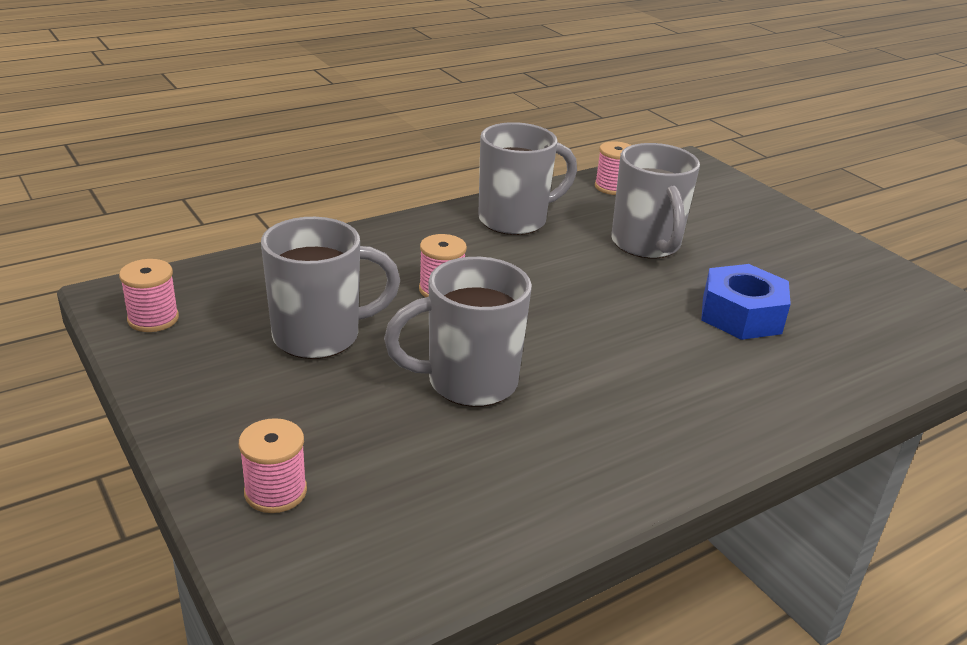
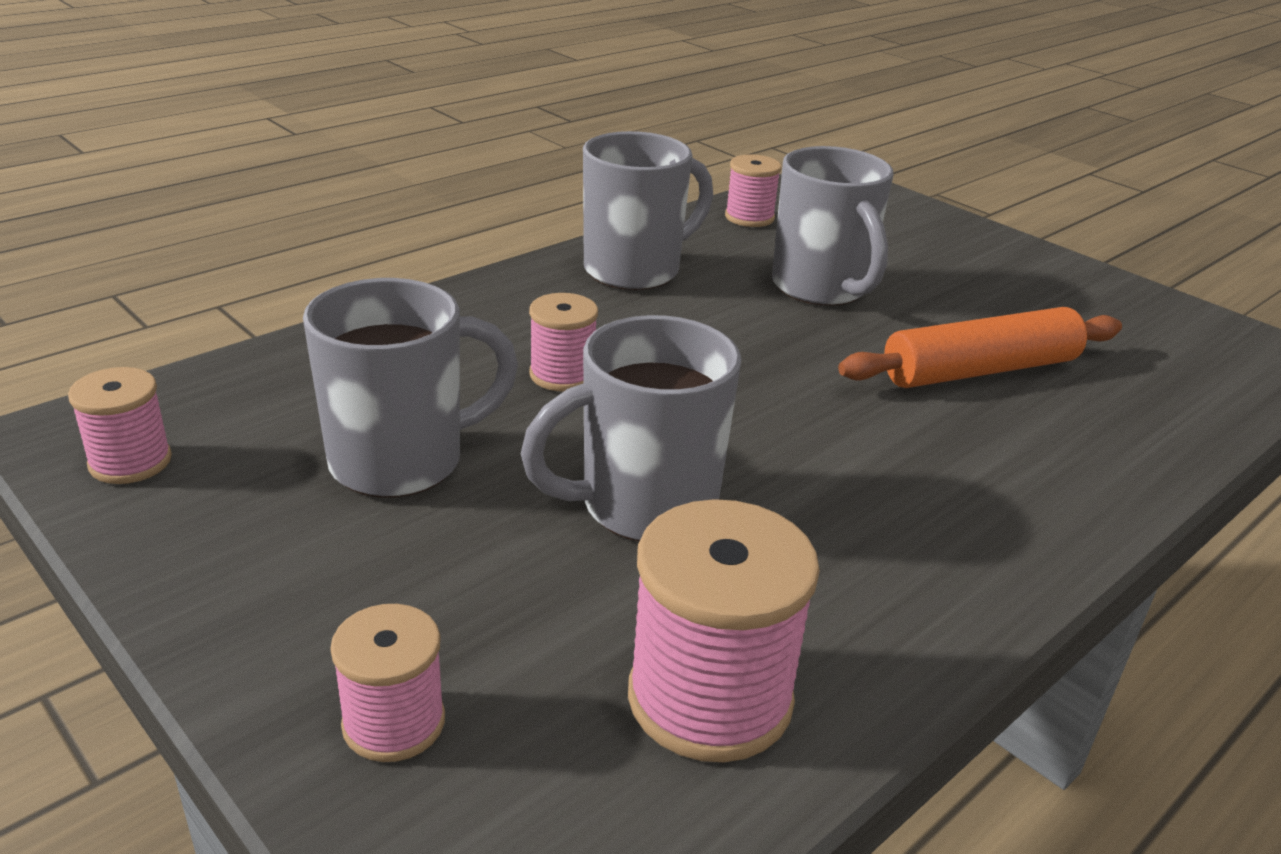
camera: 10 degrees left, 0 degrees up
(472, 504) = (710, 698): none -> pink spool
(741, 315) = (980, 370): blue nut -> orange rolling pin

